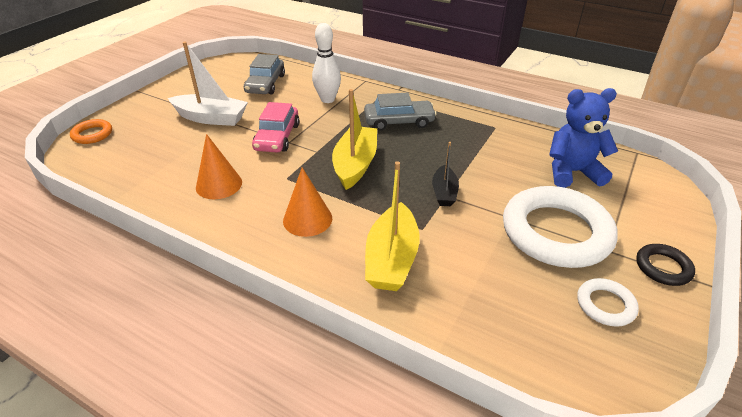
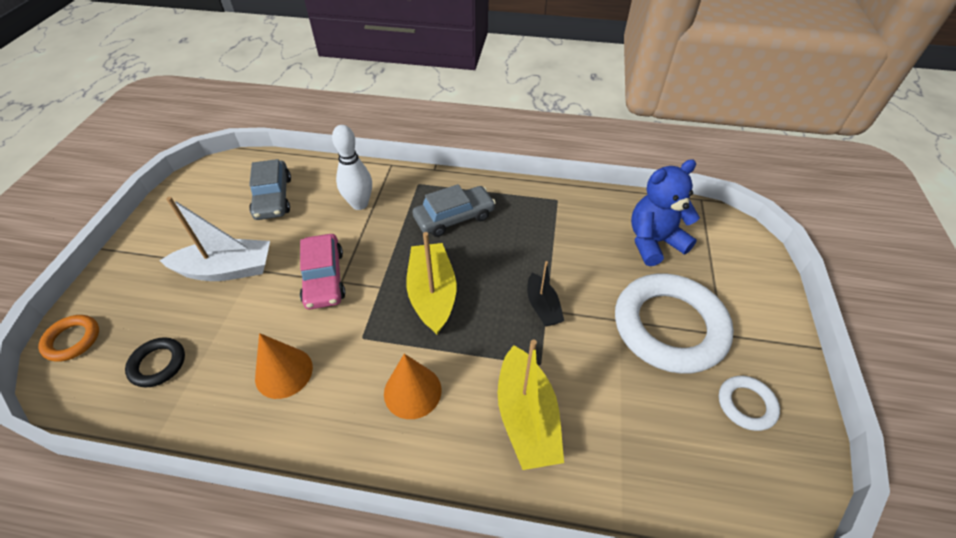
camera: 20 degrees left, 10 degrees up
(663, 267) = (776, 340): black ring -> black ring (158, 364)

